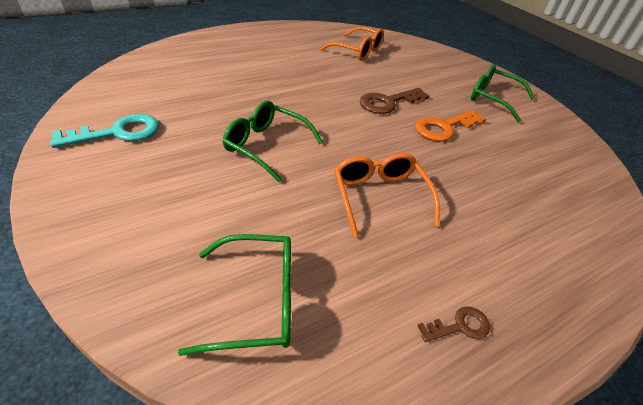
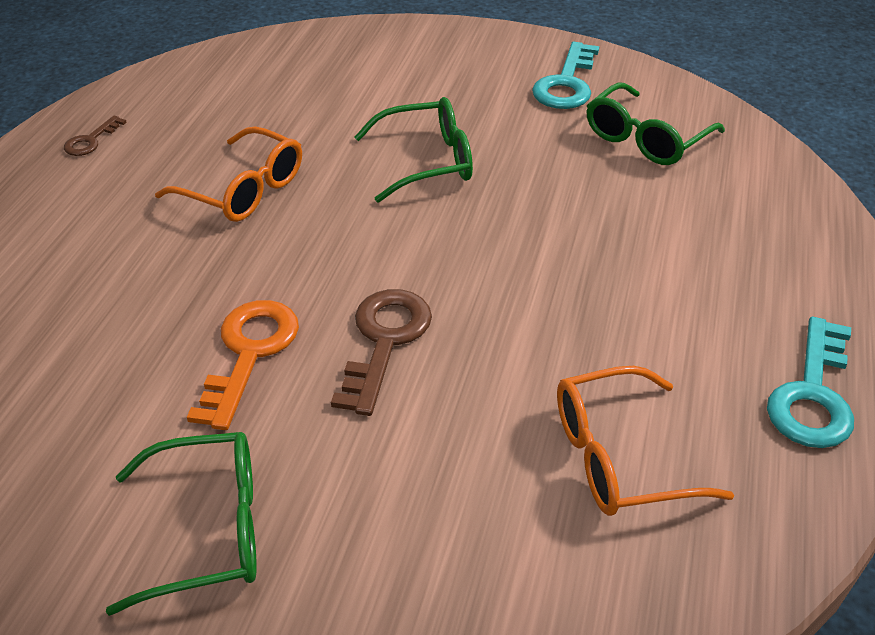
camera: 140 degrees right, 0 degrees up
(257, 300) = (257, 74): green glasses -> green glasses (645, 139)
(288, 32) = (812, 394): none -> turquoise key

